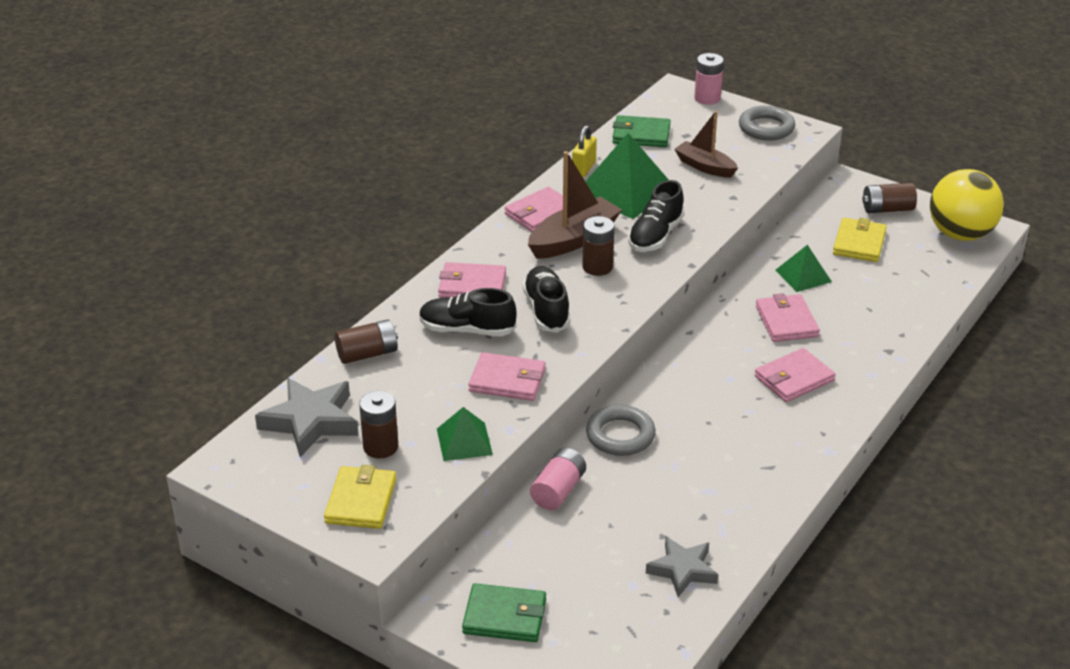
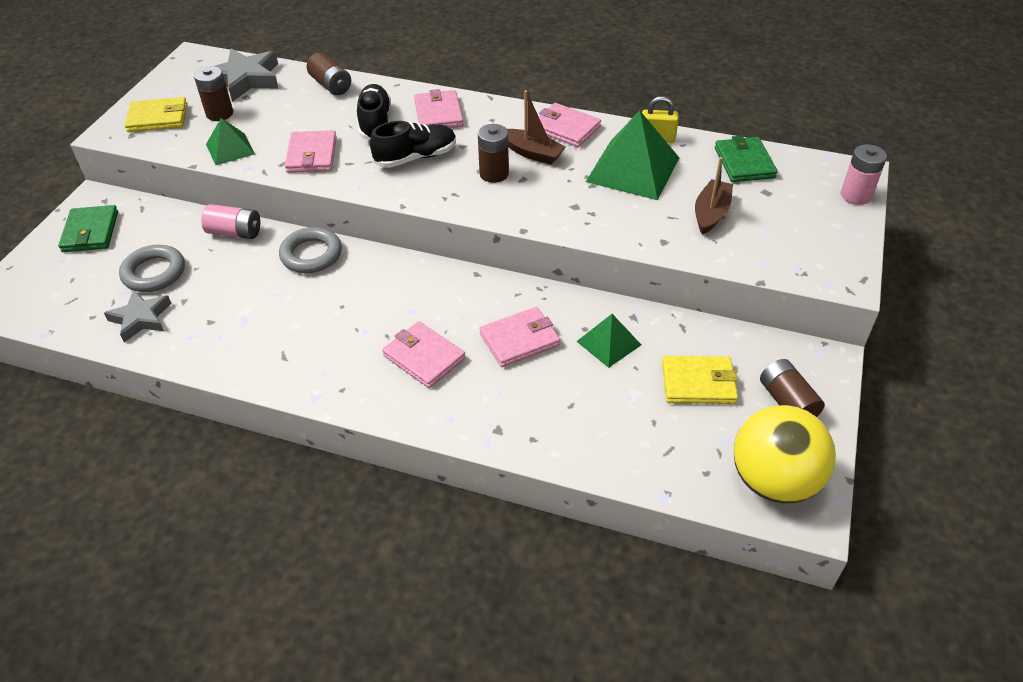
camera: 75 degrees right, 10 degrees up
(573, 239) = (532, 153): brown boat -> brown boat, size x0.66
(655, 236) = (563, 200): black shoe -> none
(766, 128) = (825, 247): grey ring -> grey ring (154, 273)

